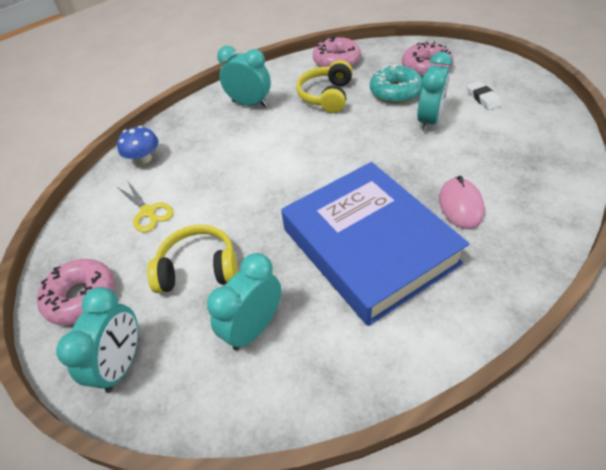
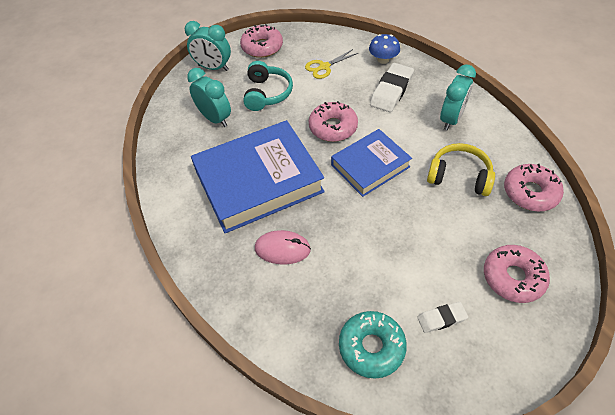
camera: 95 degrees right, 5 degrees up
(198, 268) = (267, 93): yellow headphones -> turquoise headphones
(203, 147) = (391, 91): none -> white eraser
(266, 189) = (333, 127): none -> pink donut
(324, 152) = (370, 166): none -> blue book
(395, 92) = (462, 236): turquoise donut -> turquoise donut (371, 347)
(429, 120) = (405, 255): turquoise clock -> none

